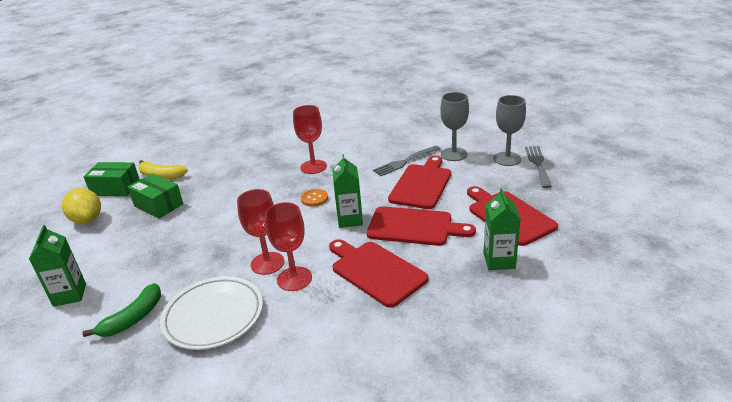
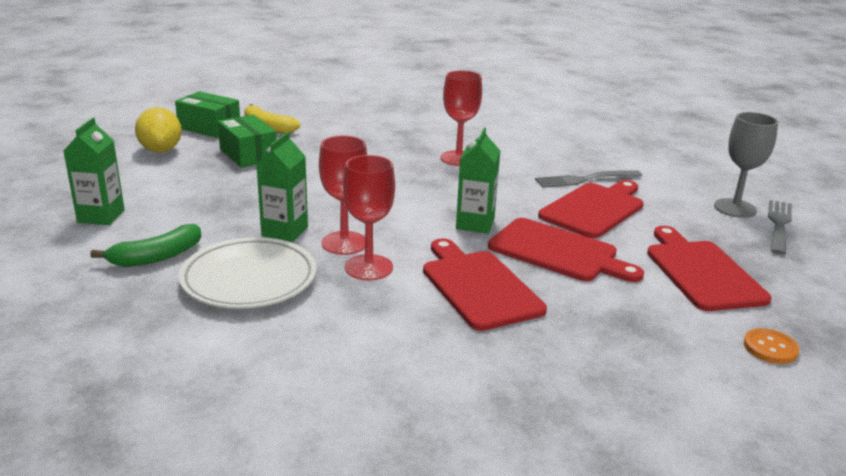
camera: 15 degrees right, 5 degrees down
(314, 198) = (441, 191): orange button -> orange button (770, 348)
(454, 154) = (658, 186): grey goblet -> none
(499, 261) = (659, 319): green carton -> green carton (285, 231)

